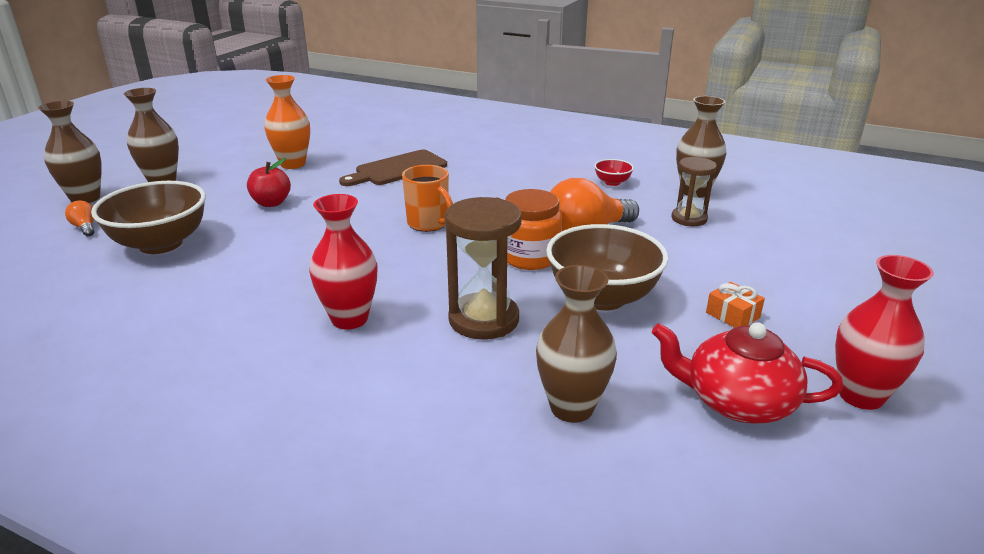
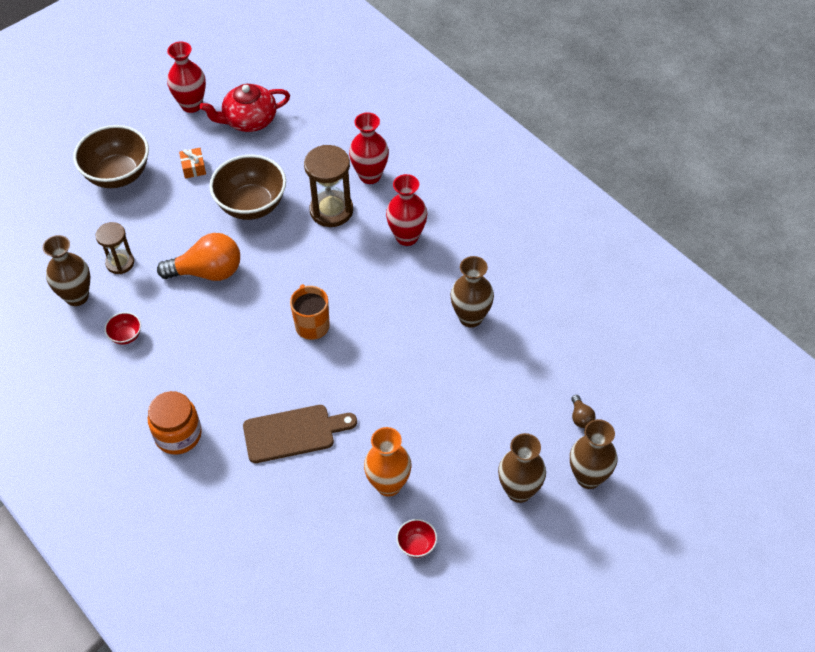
camera: 155 degrees left, 25 degrees up
(85, 227) = (581, 417): orange light bulb -> brown light bulb
(160, 244) = (519, 368): brown bowl -> brown bowl (118, 175)
(257, 148) = (416, 545): none -> red bowl
(271, 203) = (425, 406): red apple -> none
(453, 378) = (370, 175): none -> red vase
(530, 257) = (266, 258): orange jar -> orange jar (178, 435)
(571, 408) = (325, 141): brown vase -> brown vase (470, 317)
(737, 401) = (249, 120): red teapot -> red teapot turned 120 degrees clockwise

